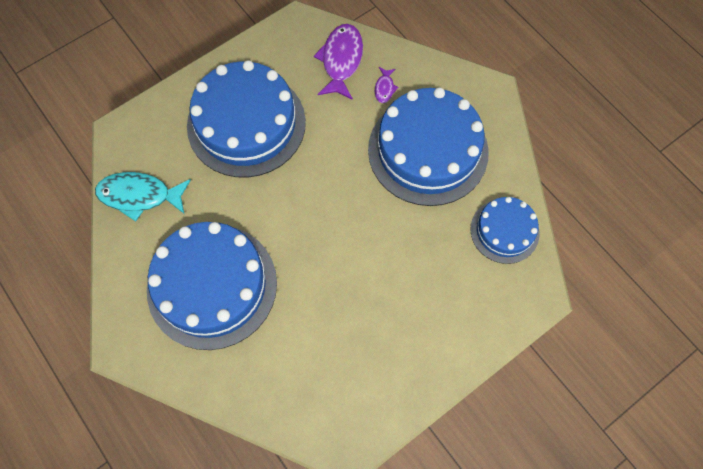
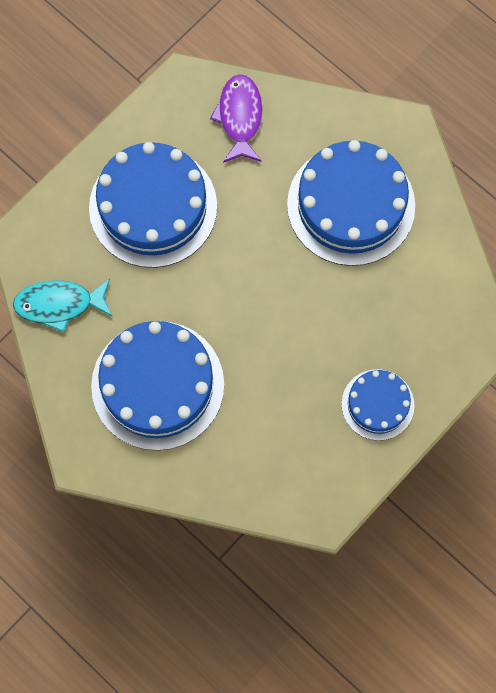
camera: 10 degrees left, 5 degrees up
(384, 88) = (292, 142): purple fish -> none
(504, 231) = (443, 278): blue cake -> blue cake (377, 404)

